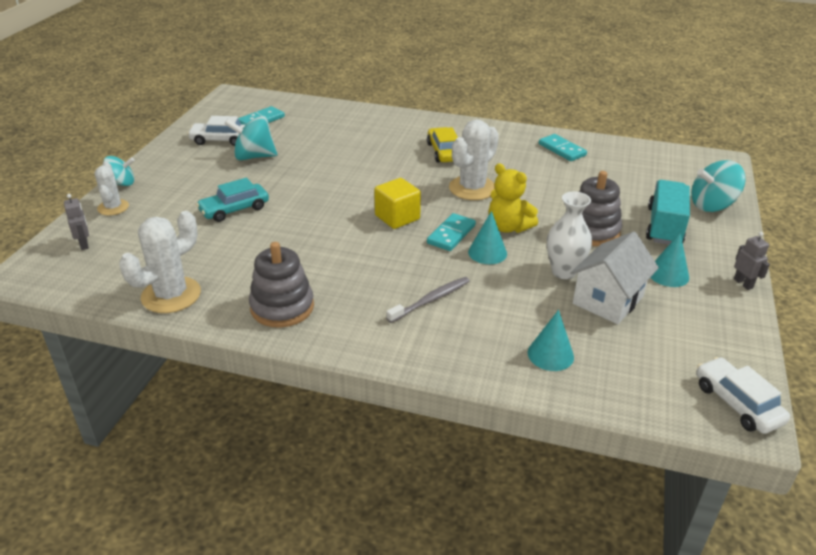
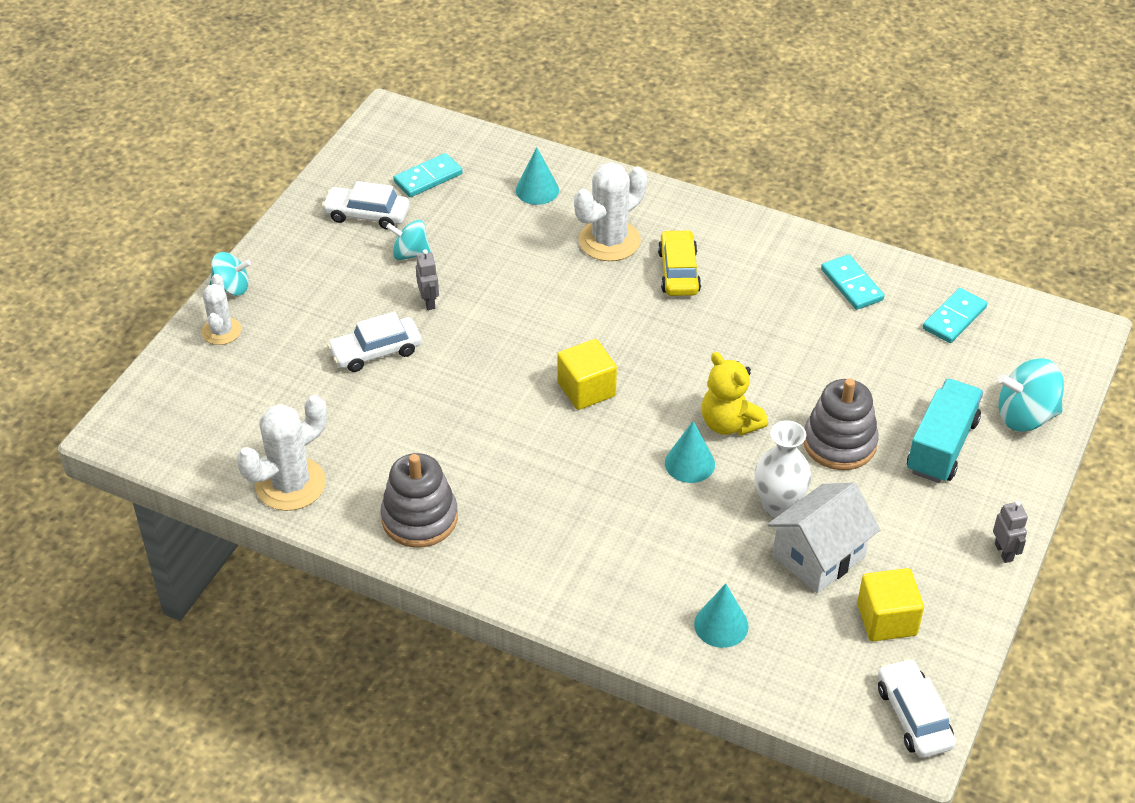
camera: 10 degrees right, 10 degrees up
(84, 244) = (187, 391): grey robot -> grey robot (429, 302)
(234, 209) = (376, 352): turquoise car -> white car
(254, 157) = (410, 254): turquoise spinning top -> turquoise spinning top, size x0.65
(431, 300) = (599, 529): grey toothbrush -> none
(451, 234) = (650, 427): turquoise domino -> turquoise domino (954, 318)
(472, 188) = (700, 347): white cactus -> white cactus (609, 241)
(668, 274) = (912, 526): turquoise cone -> turquoise cone (537, 190)
(680, 336) = (886, 619): none -> yellow cube

